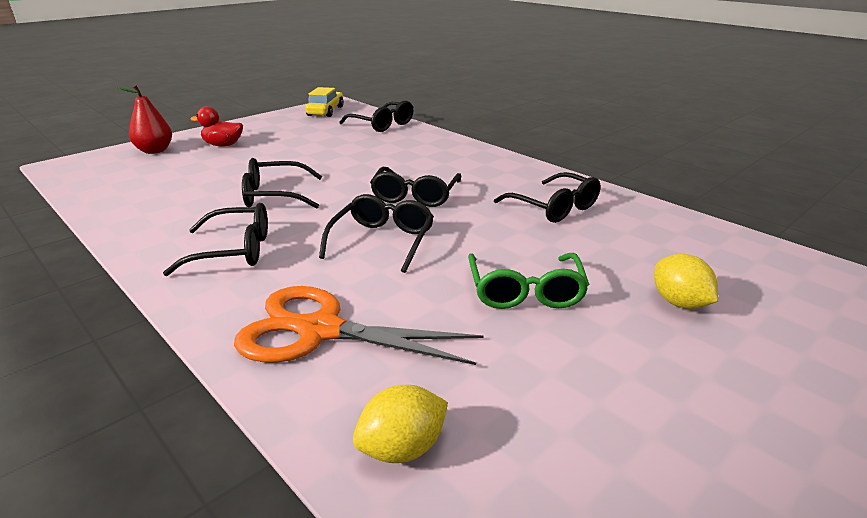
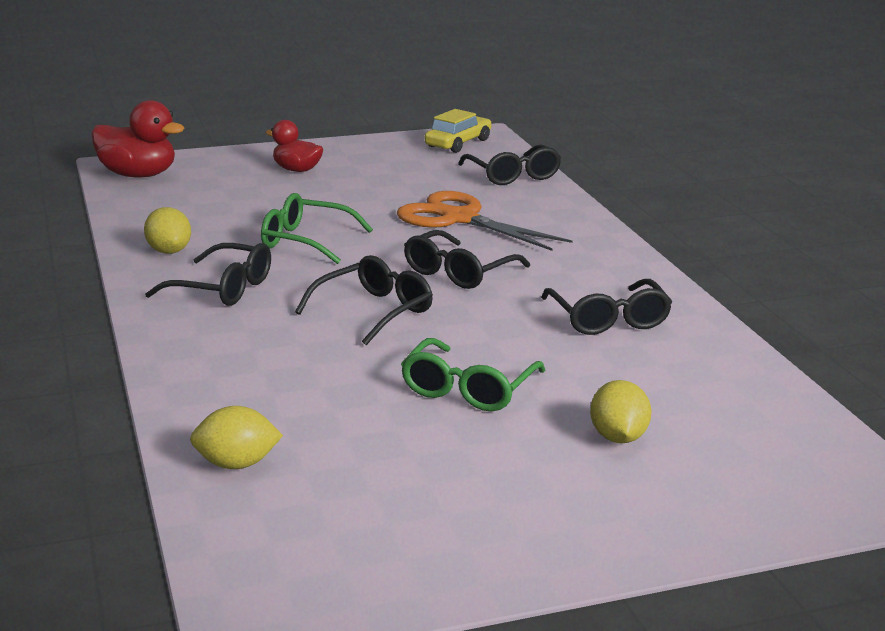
camera: 25 degrees right, 5 degrees down
(87, 170) = (138, 175): none -> red duck
(154, 151) = (218, 164): red pear -> none
(158, 228) = (169, 251): none -> yellow lemon
(275, 195) = (306, 241): black glasses -> green glasses
(320, 331) = (244, 373): orange scissors -> orange scissors (459, 219)

